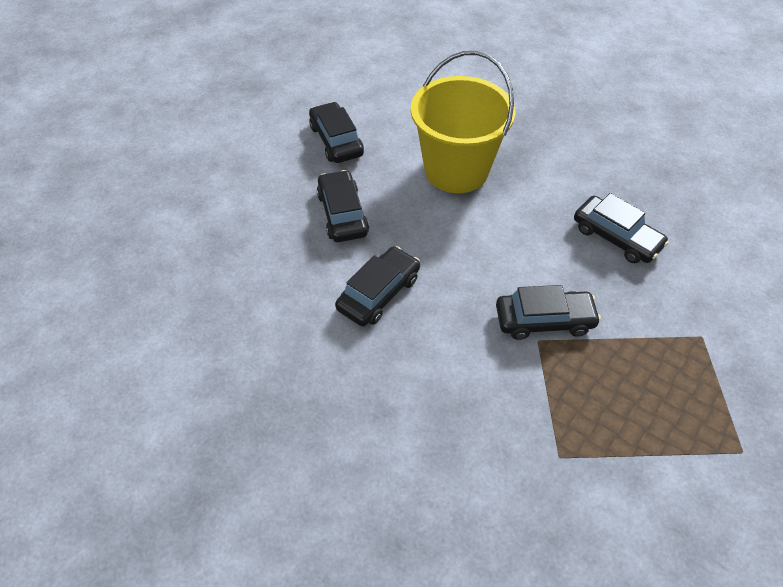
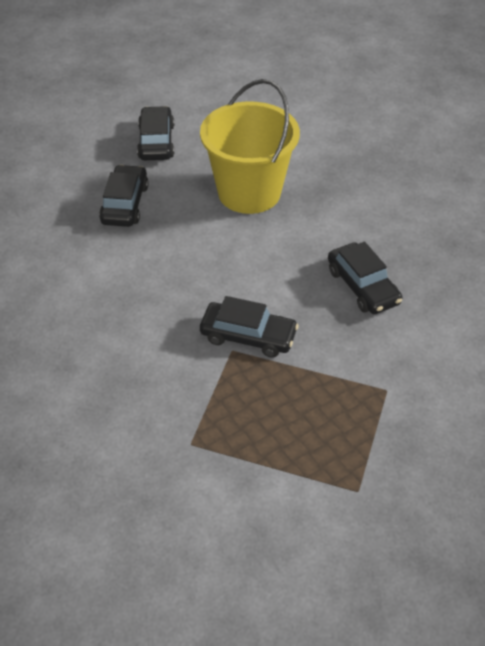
camera: 20 degrees right, 5 degrees down
(379, 293) = (117, 275): black car -> none

